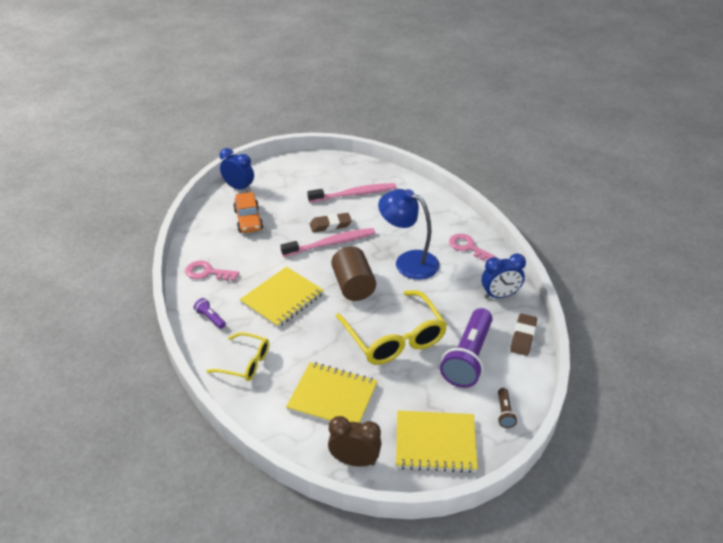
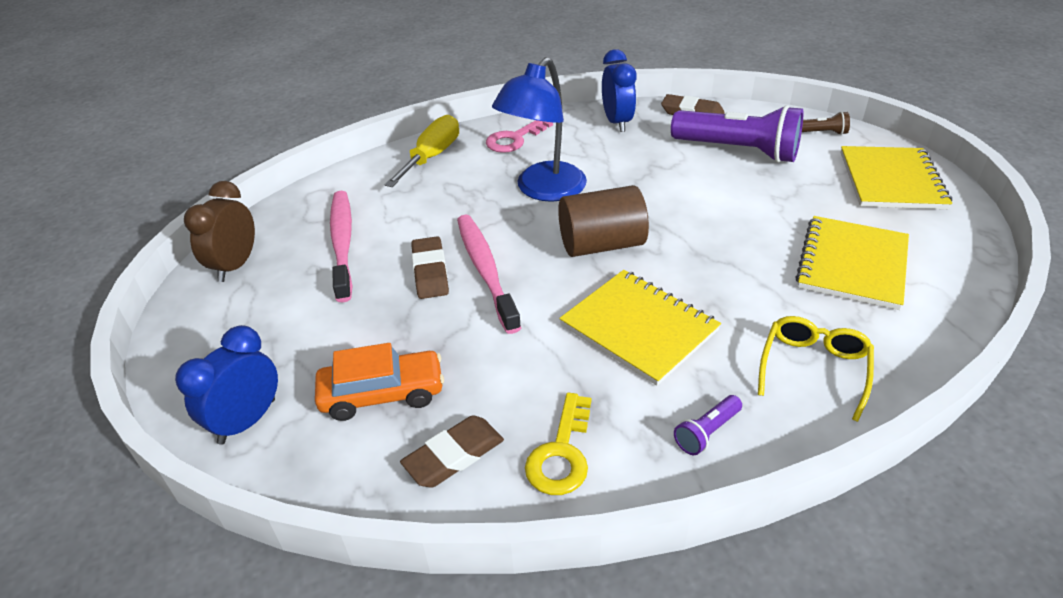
camera: 85 degrees left, 0 degrees up
(207, 272) = (561, 453): pink key -> yellow key
(212, 242) = (454, 455): none -> brown eraser
(354, 460) = (956, 244): brown clock -> brown clock (235, 266)
(394, 338) = (714, 206): yellow glasses -> none
(441, 215) = (432, 156): none -> yellow screwdriver

